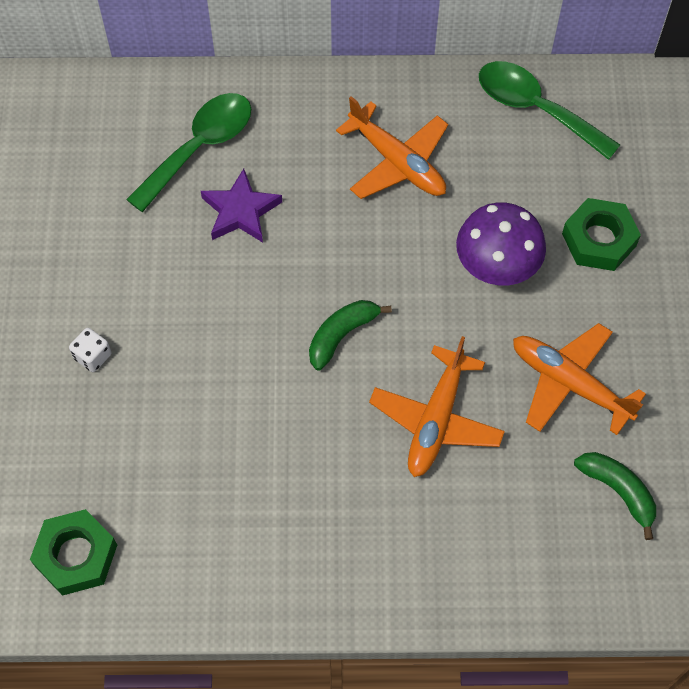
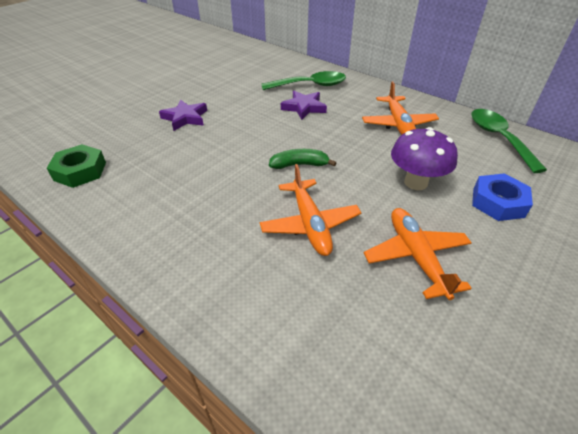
camera: 40 degrees right, 20 degrees down
(92, 356) = (185, 118): white dice -> purple star
(436, 420) = (310, 224): orange plane -> orange plane turned 75 degrees counterclockwise
(599, 240) = (498, 202): green nut -> blue nut
(618, 491) = (399, 341): green banana -> none

